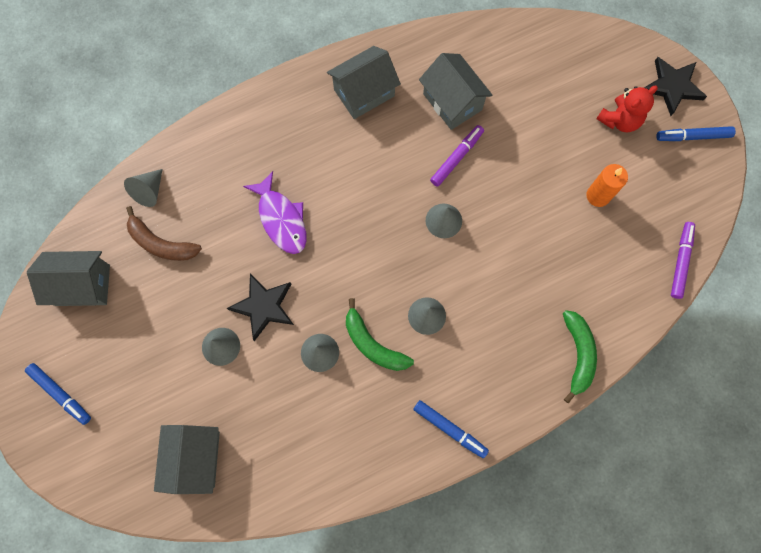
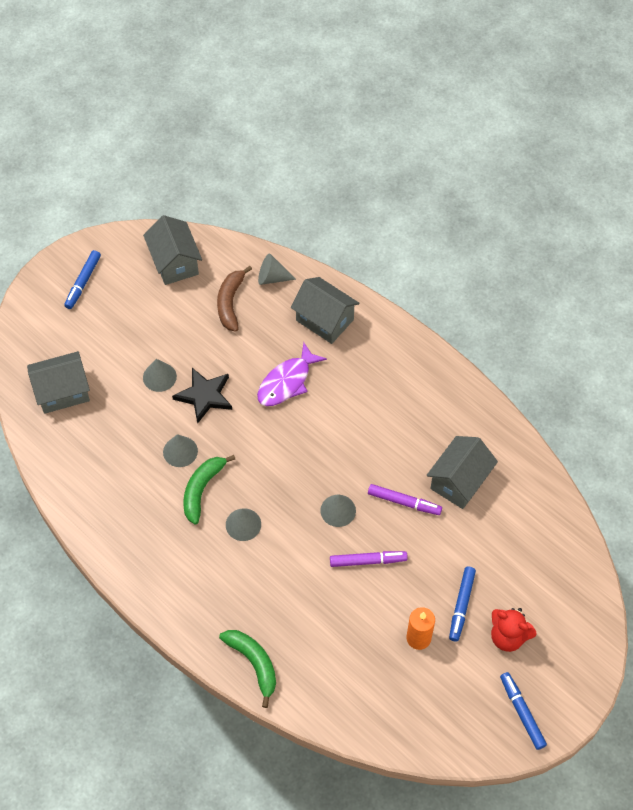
camera: 70 degrees right, 15 degrees down
(364, 93) = (435, 405): grey house -> grey house (324, 320)
(450, 429) = (148, 574): blue marker -> blue marker (461, 605)
(578, 354) = (253, 663): green banana -> green banana turned 105 degrees counterclockwise
(672, 87) = (569, 678): black star -> none
(680, 261) = (381, 733): purple marker -> purple marker (368, 561)

